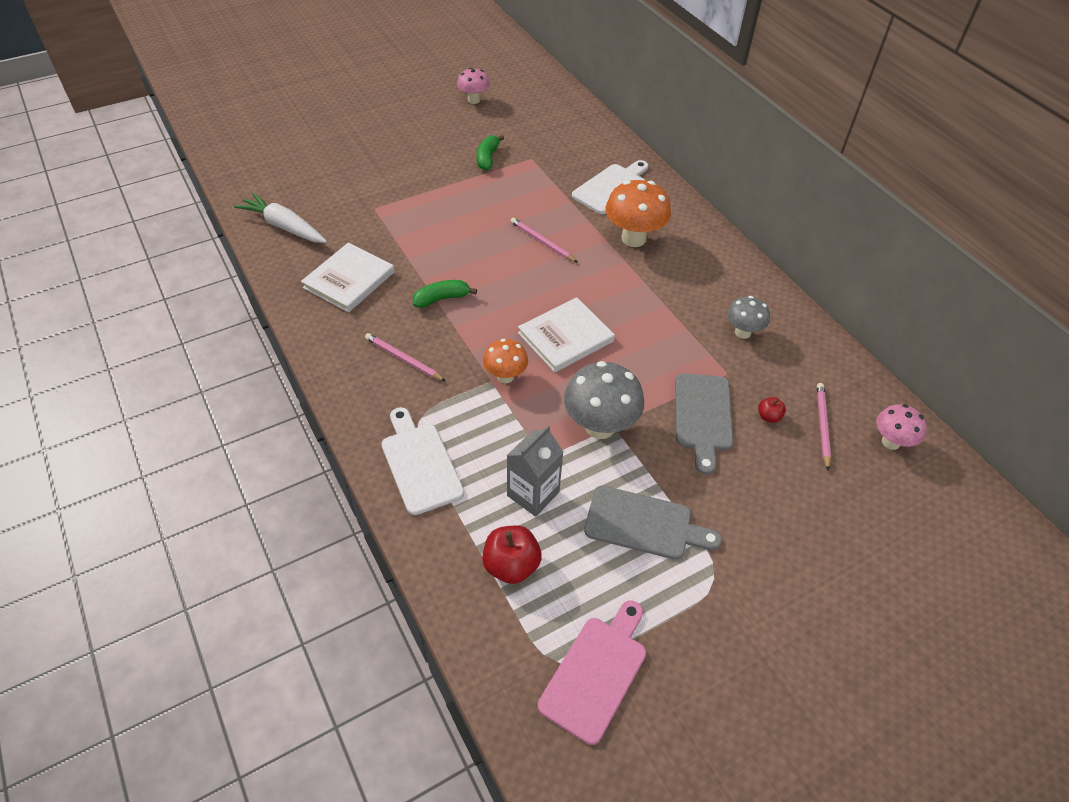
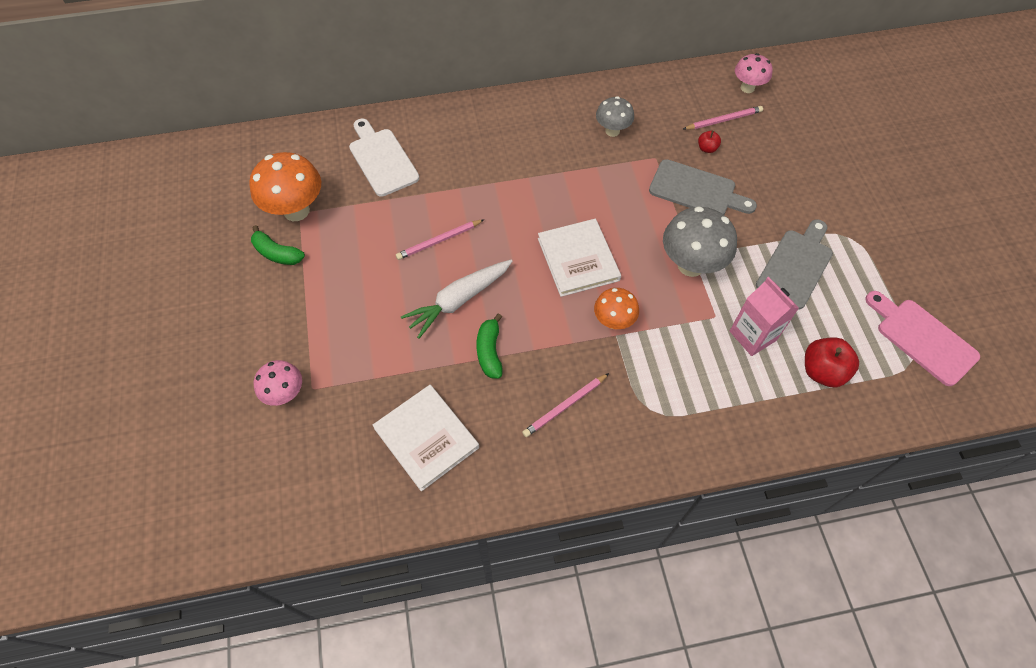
camera: 70 degrees left, 10 degrees up
(284, 226) = (300, 497): white carrot -> white carrot (458, 300)
(420, 464) = (702, 419): white cutting board -> none
(474, 100) = (157, 239): pink mushroom -> pink mushroom (285, 394)
(533, 494) = (753, 335): grey carton -> pink carton
(633, 238) = (465, 166): orange mushroom -> orange mushroom (296, 210)
(822, 426) = (723, 120): pink pencil -> pink pencil turned 135 degrees clockwise

